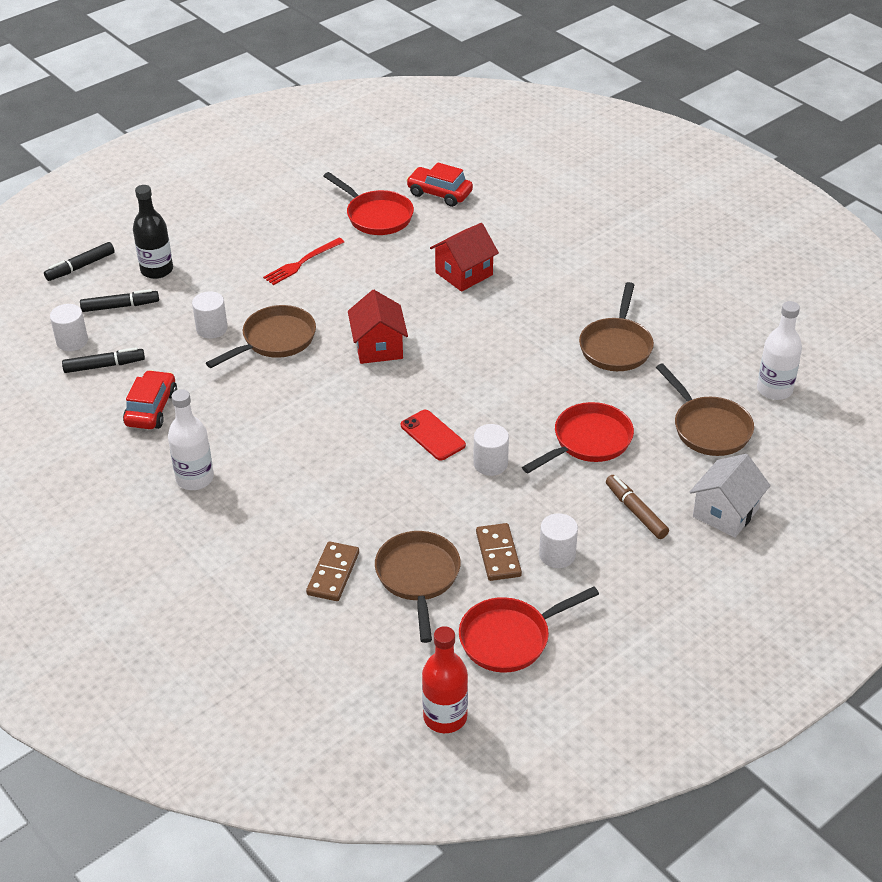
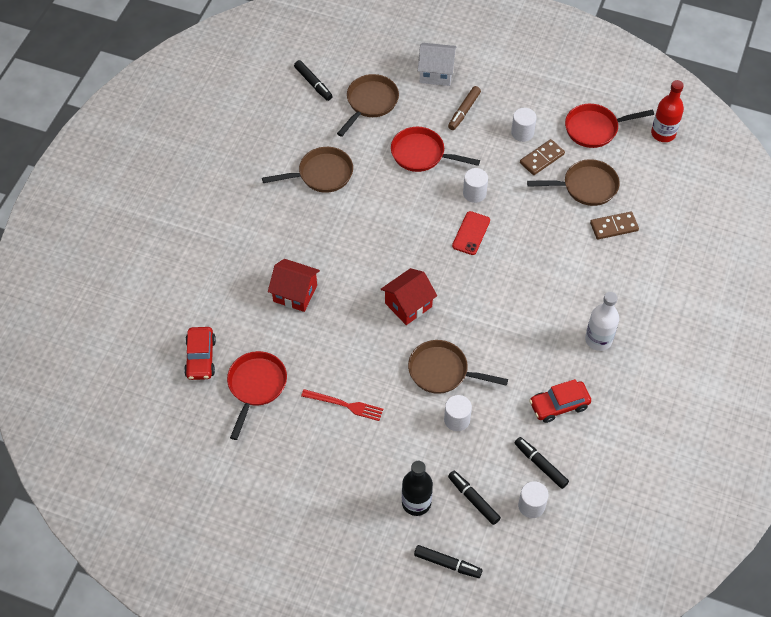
camera: 120 degrees left, 15 degrees up
(418, 577) = (586, 186): brown pan -> brown pan turned 150 degrees counterclockwise
(510, 638) = (595, 129): red pan -> red pan turned 135 degrees clockwise
(774, 389) = (313, 83): white bottle -> black marker

